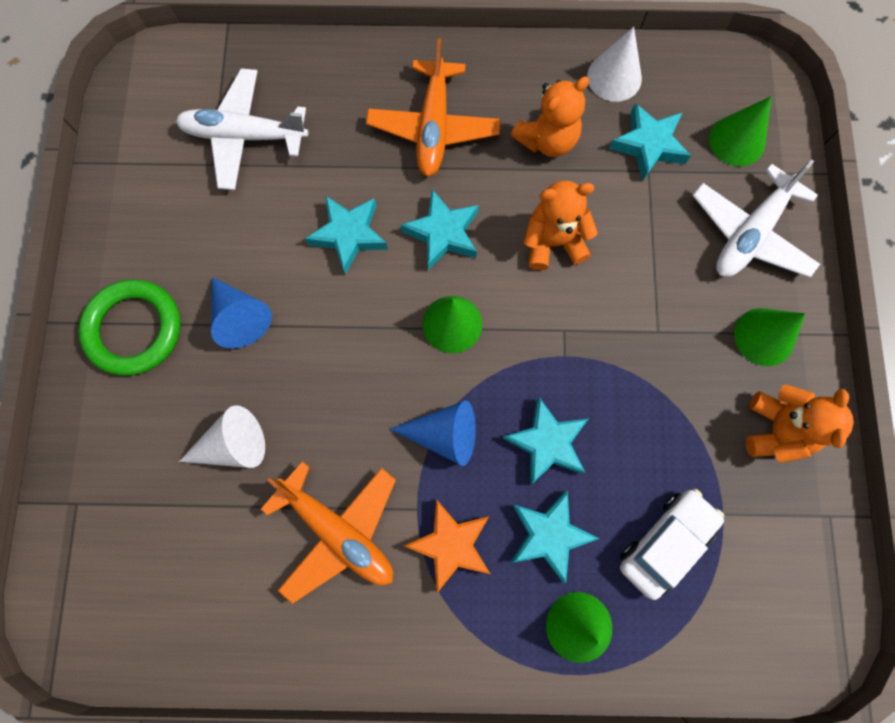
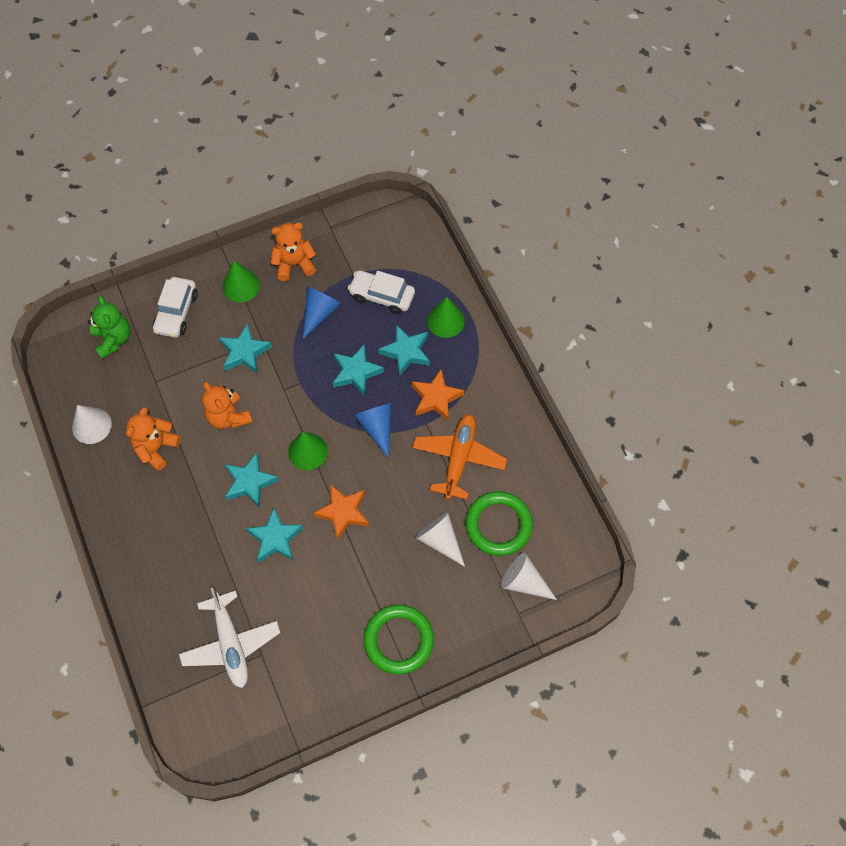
camera: 115 degrees left, 10 degrees down
(112, 533) = (523, 582): none -> white cone
(210, 539) = (498, 525): none -> green ring
(240, 317) = (360, 578): blue cone -> blue cone (320, 313)
(340, 333) = (343, 512): none -> orange star
(434, 127) = (174, 521): orange plane -> none
(547, 140) = (156, 448): orange teddy bear -> orange teddy bear turned 90 degrees counterclockwise
(648, 145) = (136, 387): turquoise star -> turquoise star (244, 352)
(736, 141) = (113, 339): green cone -> green teddy bear
(750, 233) = (176, 312): white plane -> white car

